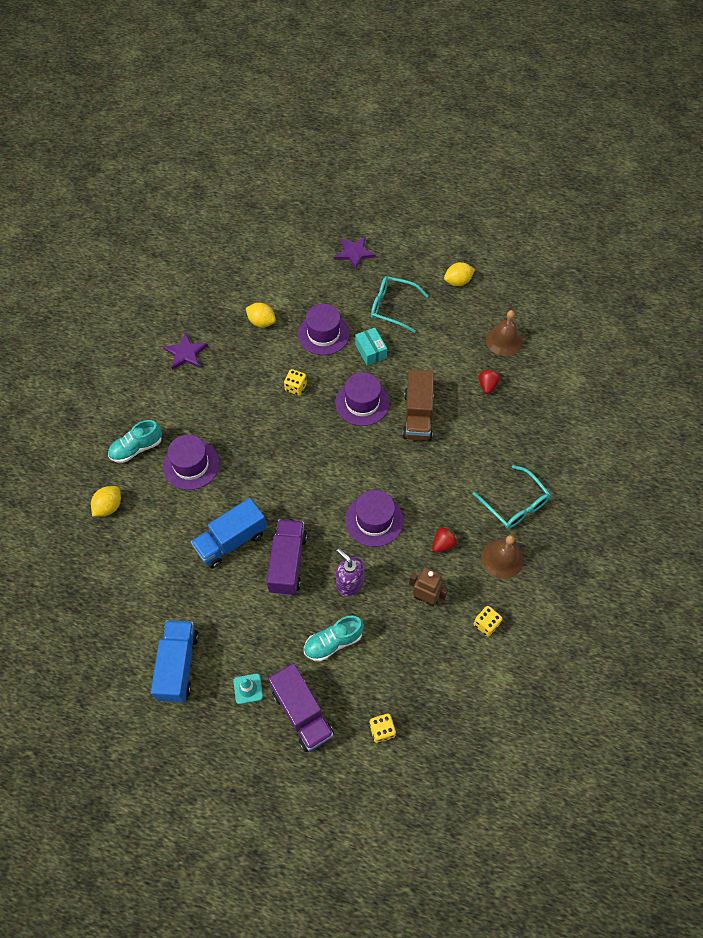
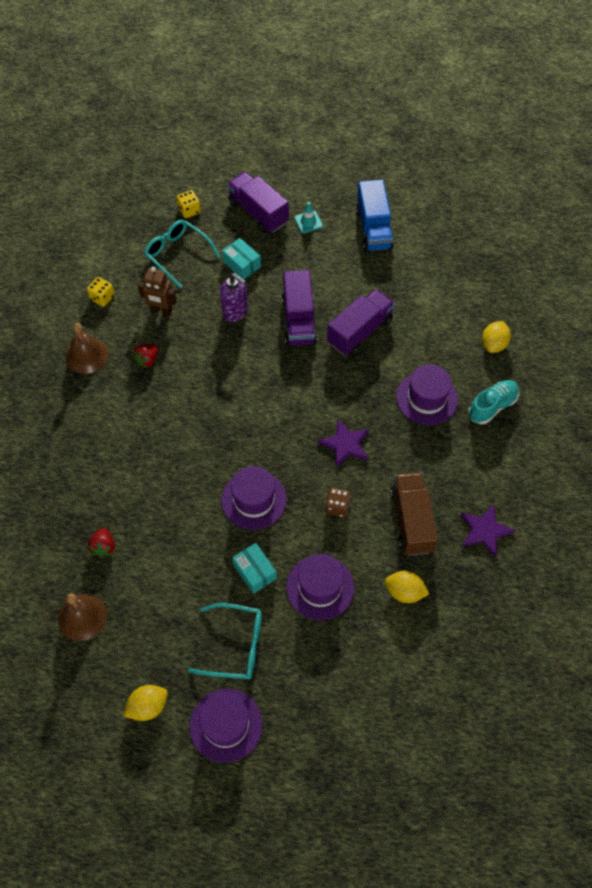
camera: 170 degrees right, 0 degrees up
(231, 541) = (359, 332): blue truck -> purple truck
(296, 387) = (337, 507): yellow dice -> brown dice
(333, 642) = (242, 264): turquoise shoe -> turquoise box
(354, 253) = (304, 734): purple star -> purple star (345, 444)
(374, 520) = (220, 372): purple hat -> purple hat (226, 725)
(417, 416) = (186, 494): brown truck -> brown truck (411, 521)
(515, 504) = (72, 410): turquoise glasses -> turquoise glasses (177, 254)

